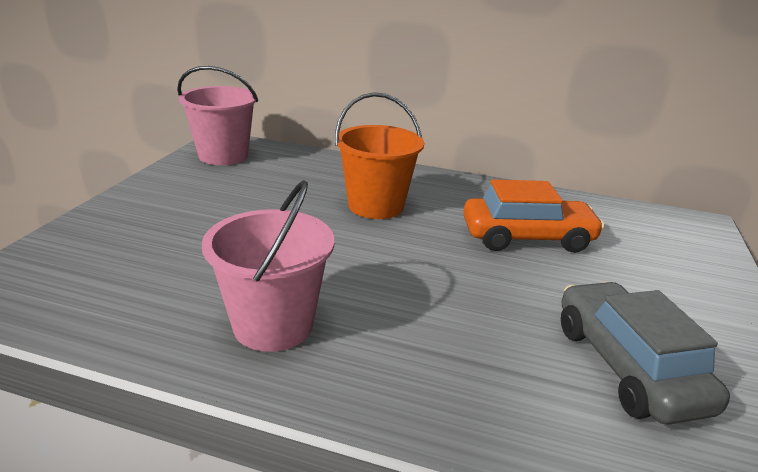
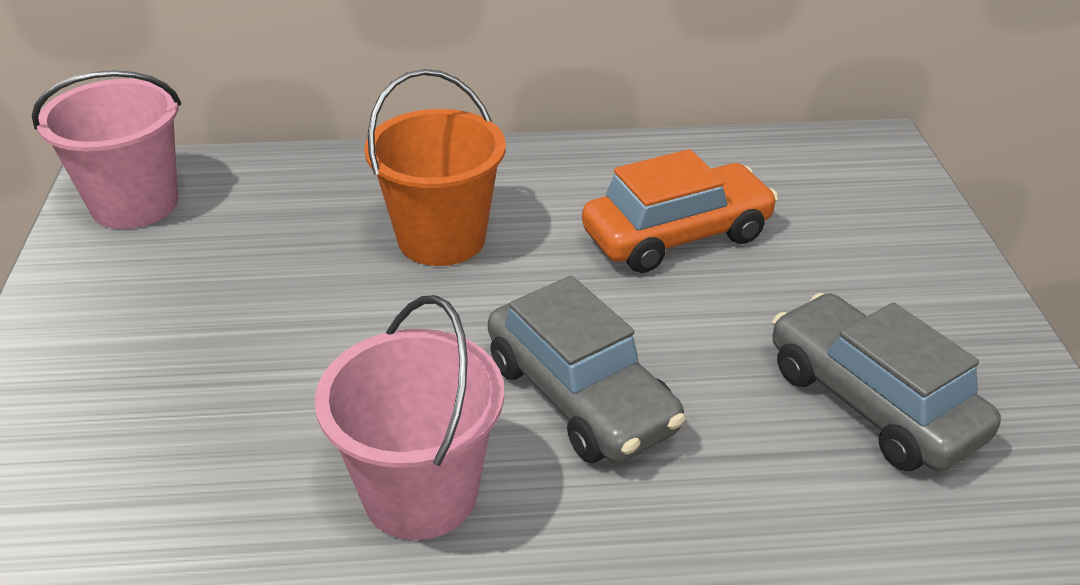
camera: 20 degrees left, 10 degrees up
(411, 303) = (580, 396): none -> grey car

